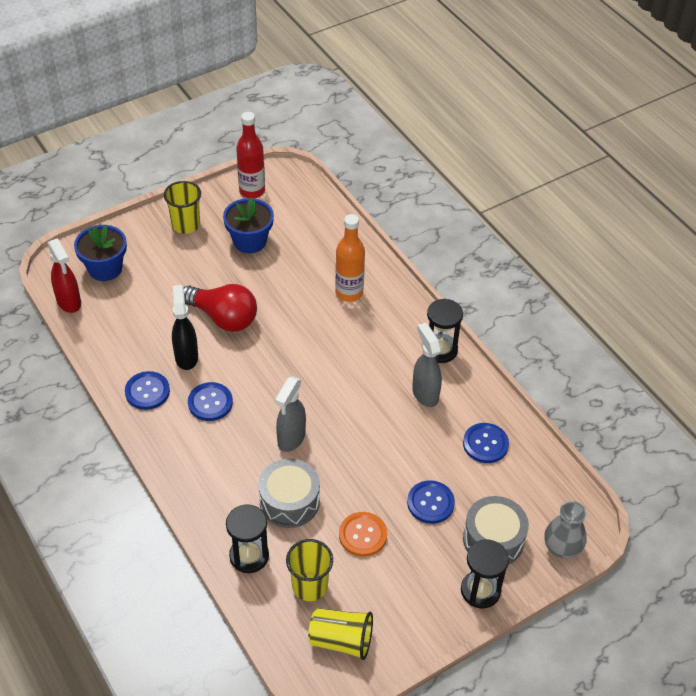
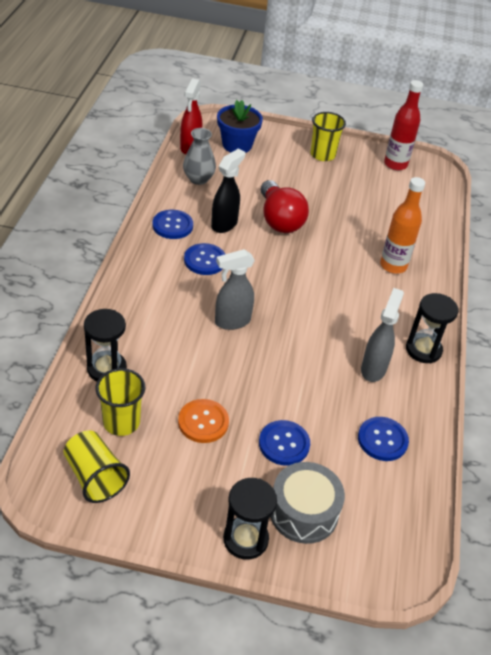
camera: 40 degrees right, 5 degrees down
(250, 241) = (356, 190): blue flower pot -> none
(289, 501) = (179, 358): grey drum -> none
(562, 547) = (357, 569): grey vase -> grey vase (198, 179)

